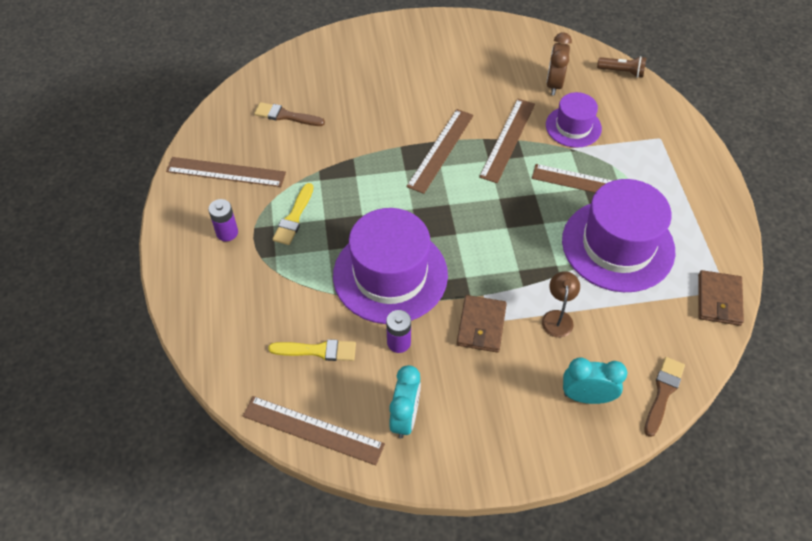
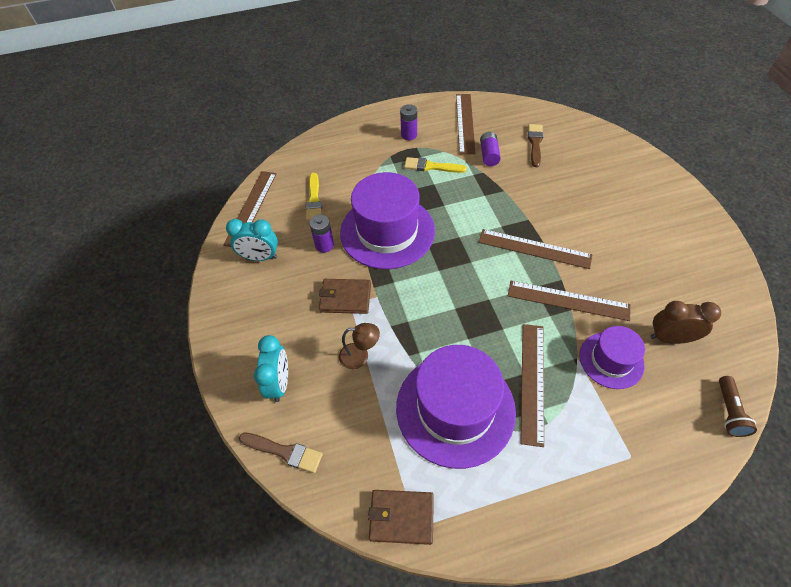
camera: 85 degrees right, 0 degrees up
(291, 160) = (489, 155): none -> purple battery

